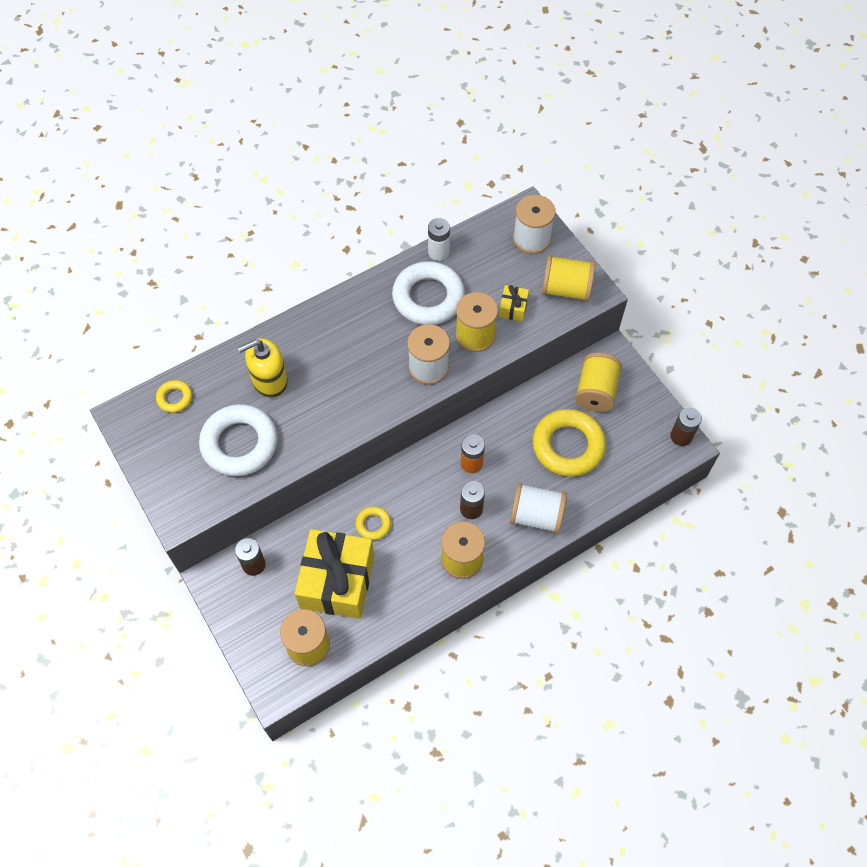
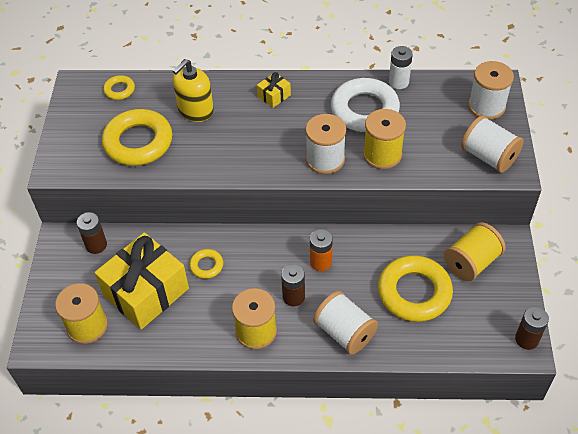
camera: 35 degrees right, 10 degrees down
(239, 444) = (138, 142): white ring -> yellow ring
(269, 380) = (195, 110): yellow soap dispenser -> yellow soap dispenser turned 60 degrees counterclockwise
(513, 308) = (430, 149): yellow gift -> yellow gift (274, 96)
(566, 289) = (488, 157): yellow spool -> white spool

